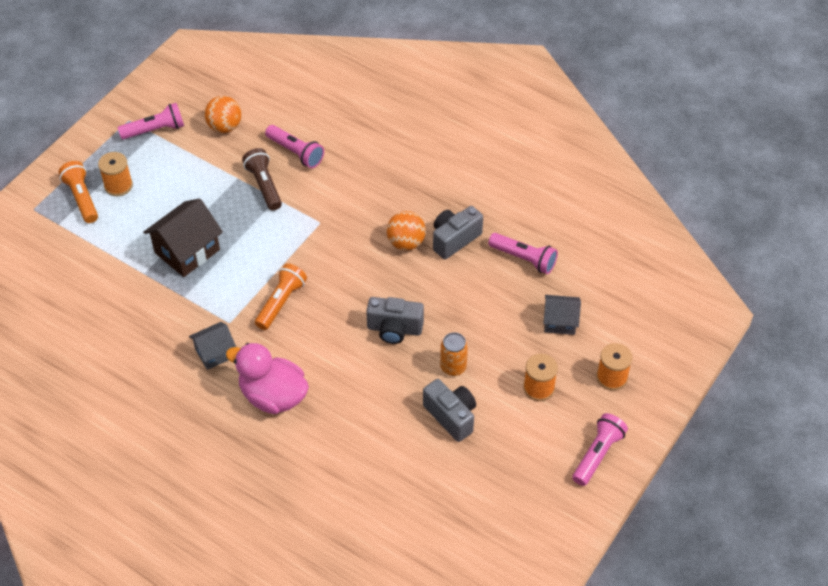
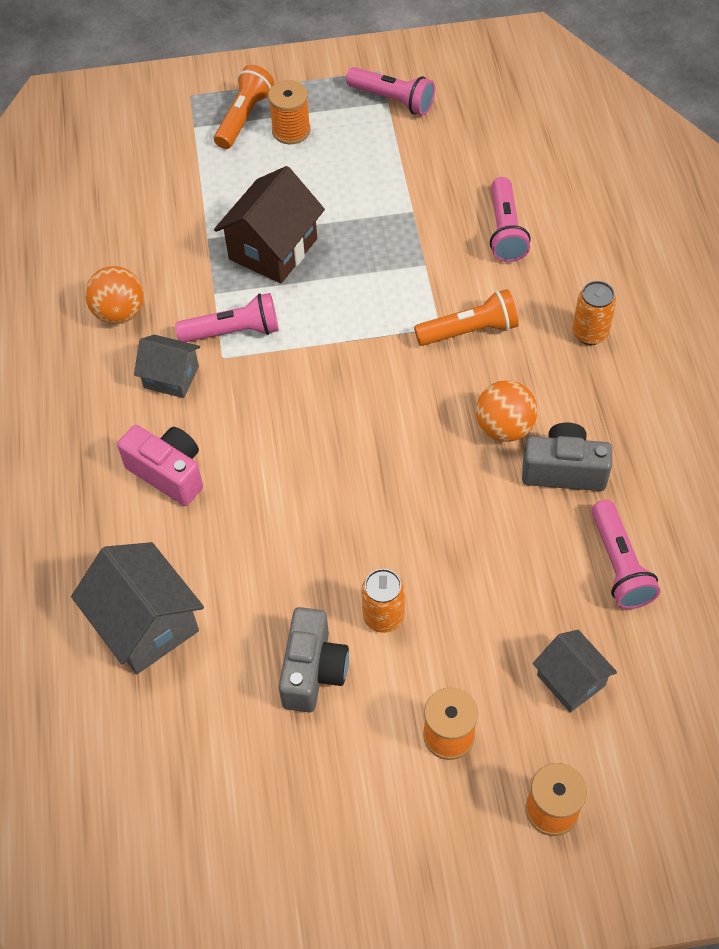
camera: 50 degrees right, 5 degrees up
(187, 251) = (273, 249): brown house -> brown house turned 60 degrees counterclockwise
(224, 127) = (465, 147): orange ball -> orange ball (119, 312)
(264, 185) = (430, 241): brown flashlight -> none
(273, 396) = (168, 473): pink duck -> pink camera
(281, 302) = (296, 380): orange flashlight -> orange flashlight (469, 331)
(350, 467) = (146, 624): none -> grey house
(393, 170) = (590, 333): none -> orange can
(394, 329) = (373, 514): grey camera -> none
(597, 454) = (419, 886): pink flashlight -> pink flashlight (233, 332)

